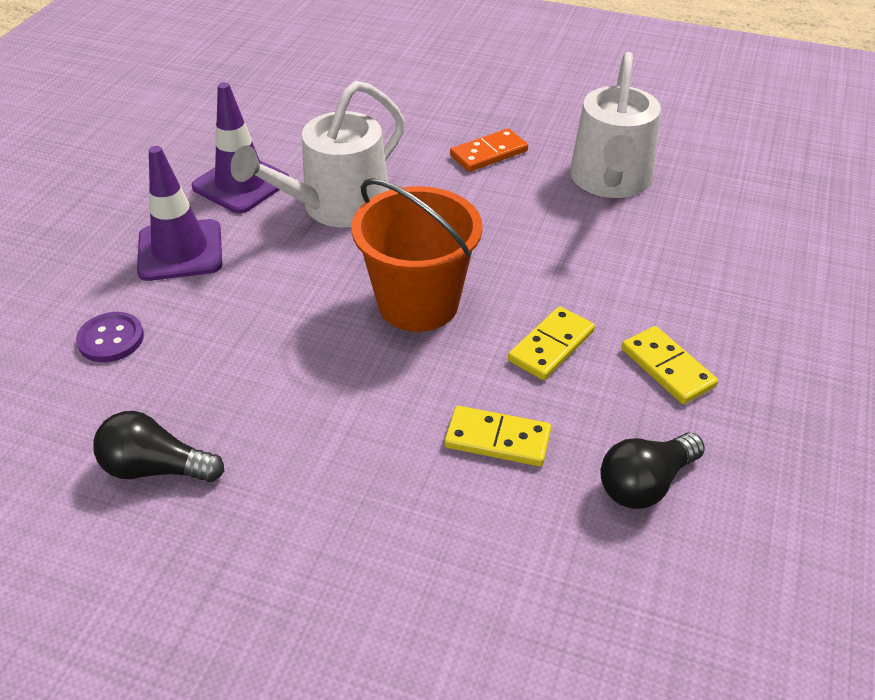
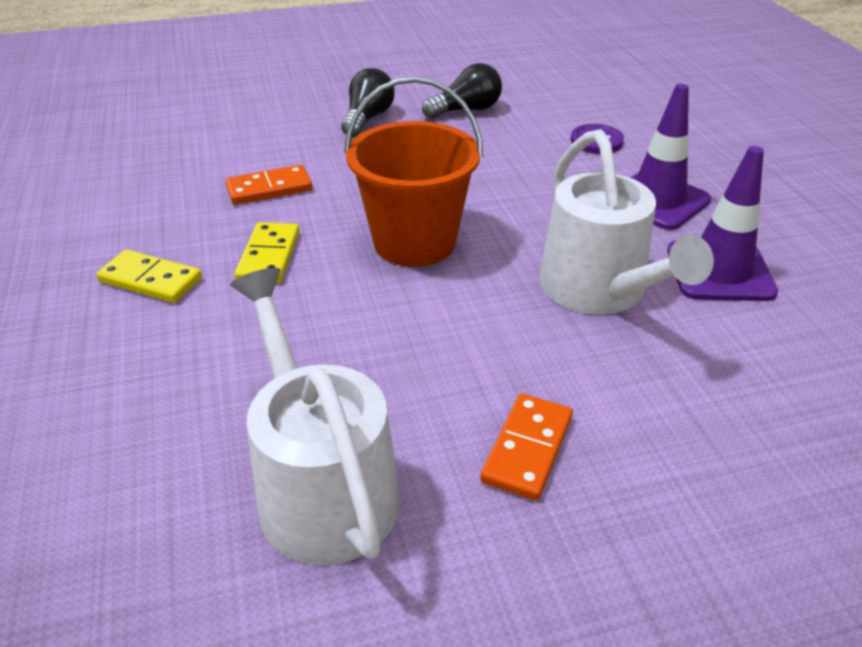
camera: 145 degrees right, 5 degrees down
(336, 207) = (599, 291): white watering can -> white watering can turned 150 degrees clockwise
(497, 439) = (269, 188): yellow domino -> orange domino
(645, 484) = (144, 203): black light bulb -> black light bulb (367, 119)

